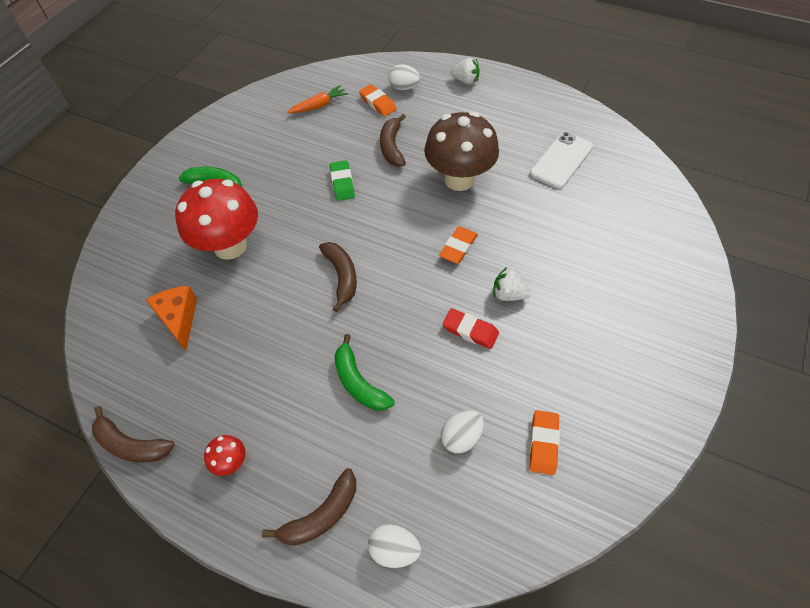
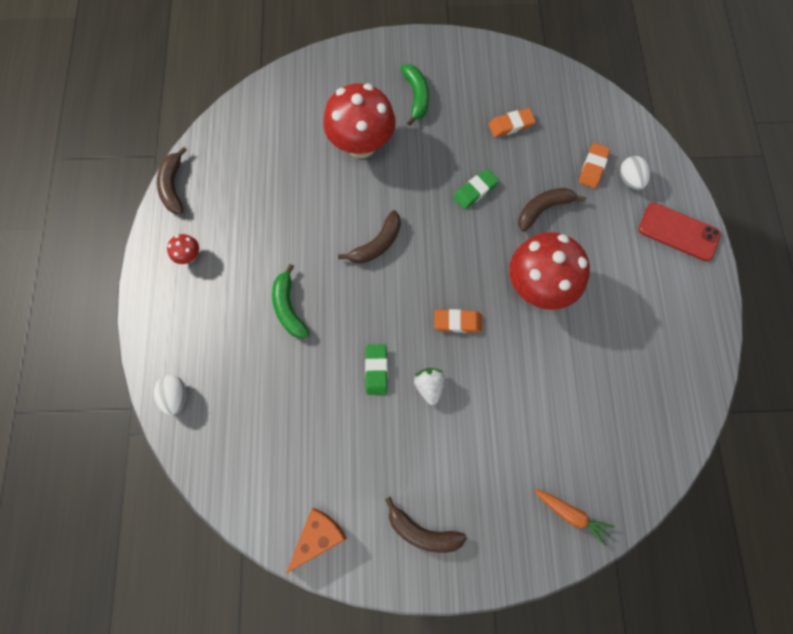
camera: 60 degrees right, 15 degrees up
(179, 319) = (279, 152): orange cheese -> orange cheese (318, 537)
(319, 105) = (557, 120): orange carrot -> orange carrot (571, 515)
(321, 515) = (178, 336): brown banana -> brown banana (422, 531)
(358, 382) = (289, 307): green banana -> green banana turned 45 degrees counterclockwise
(459, 179) = (538, 287): brown mushroom -> red mushroom
(461, 437) = (278, 405): white egg -> none
(465, 81) = (678, 232): white strawberry -> red phone
(470, 331) = (376, 370): red eraser -> green eraser
(543, 443) = (301, 470): orange eraser -> orange eraser (511, 125)
(561, 160) = (621, 371): white phone -> none

